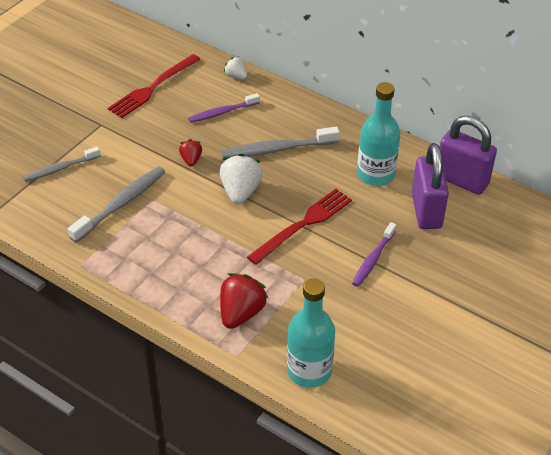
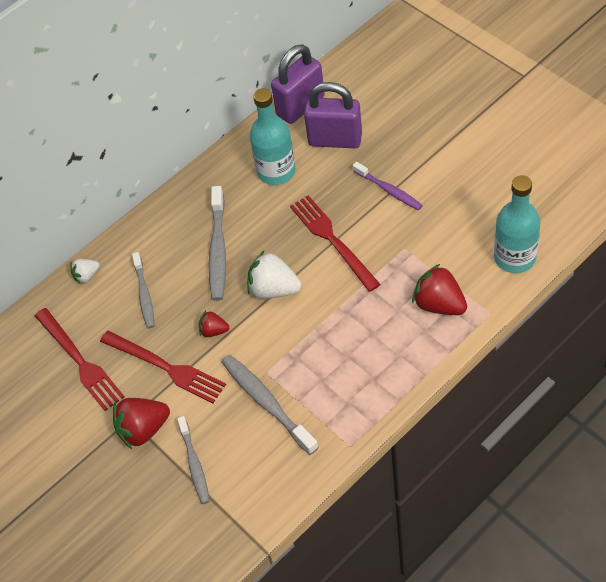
camera: 70 degrees left, 10 degrees up
(92, 134) = (143, 429): none -> red strawberry
(151, 137) = (166, 367): none -> red fork
(222, 112) = (144, 294): purple toothbrush -> grey toothbrush

